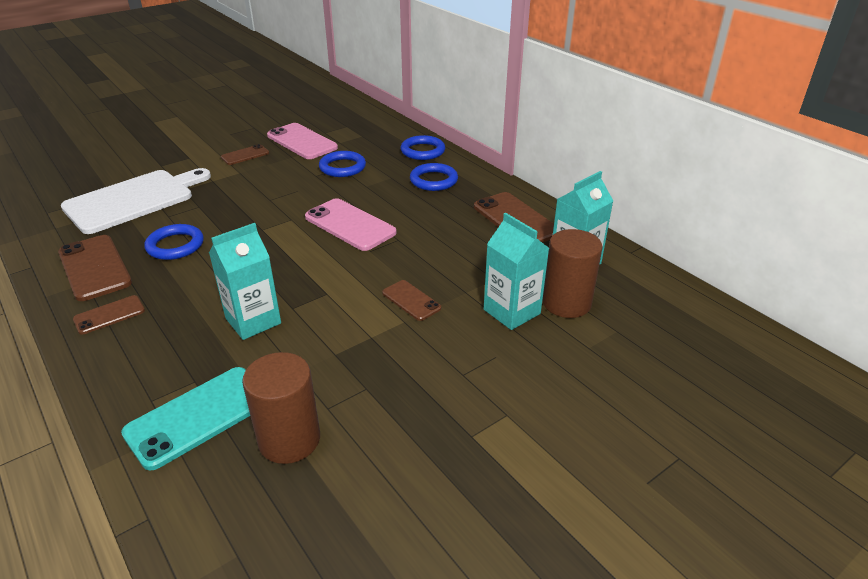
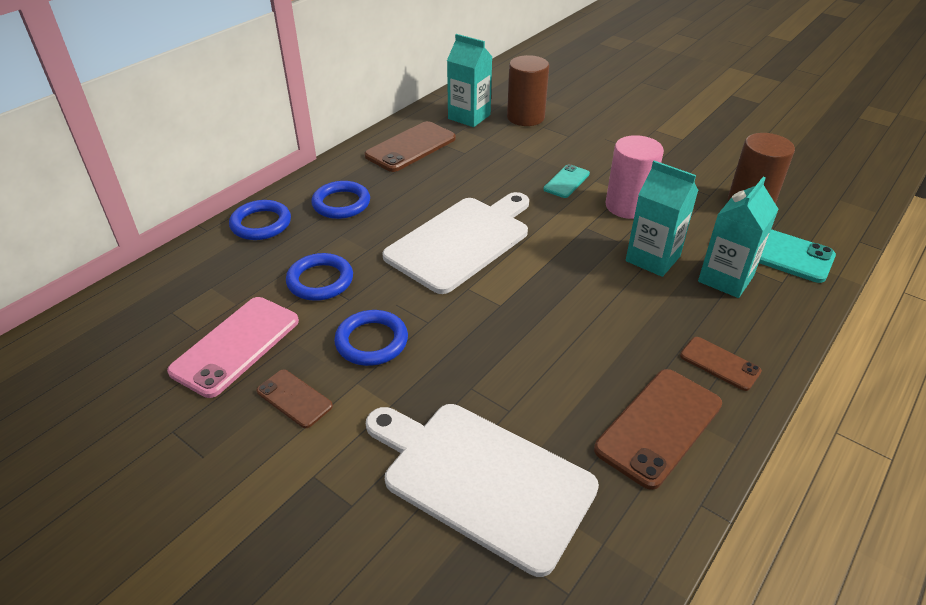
camera: 105 degrees left, 5 degrees up
(175, 245) = (571, 369): blue ring -> blue ring (371, 341)
(344, 331) = (628, 206): none -> pink cylinder
(350, 225) = (461, 241): pink phone -> white cutting board
(411, 300) = (566, 181): brown phone -> turquoise phone
(511, 312) = (550, 137): turquoise carton -> turquoise carton (725, 279)

